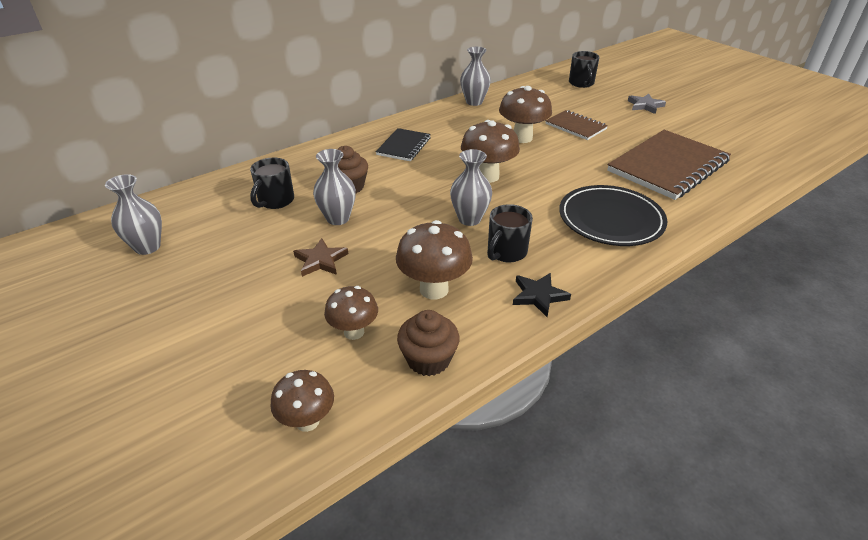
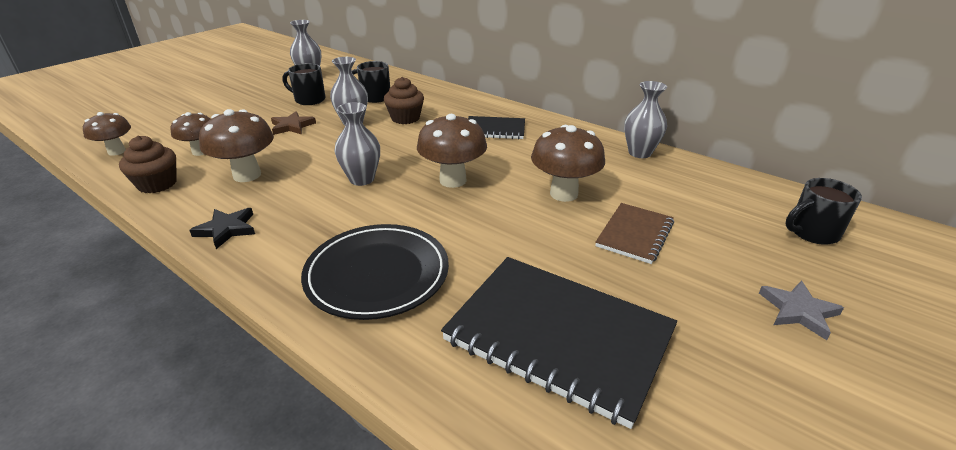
camera: 75 degrees right, 5 degrees down
(506, 252) = (302, 205): black mug -> black mug (309, 100)
(668, 166) = (558, 336): brown notebook -> black notebook

